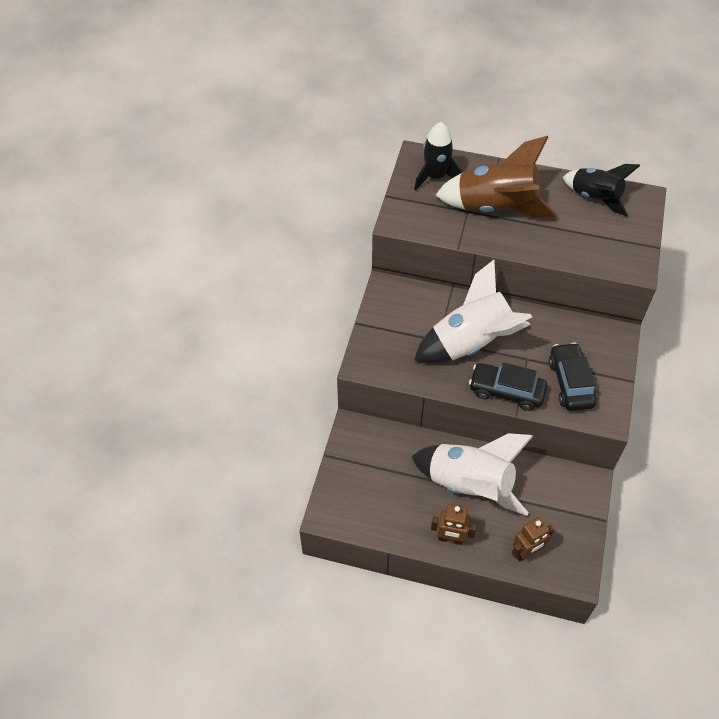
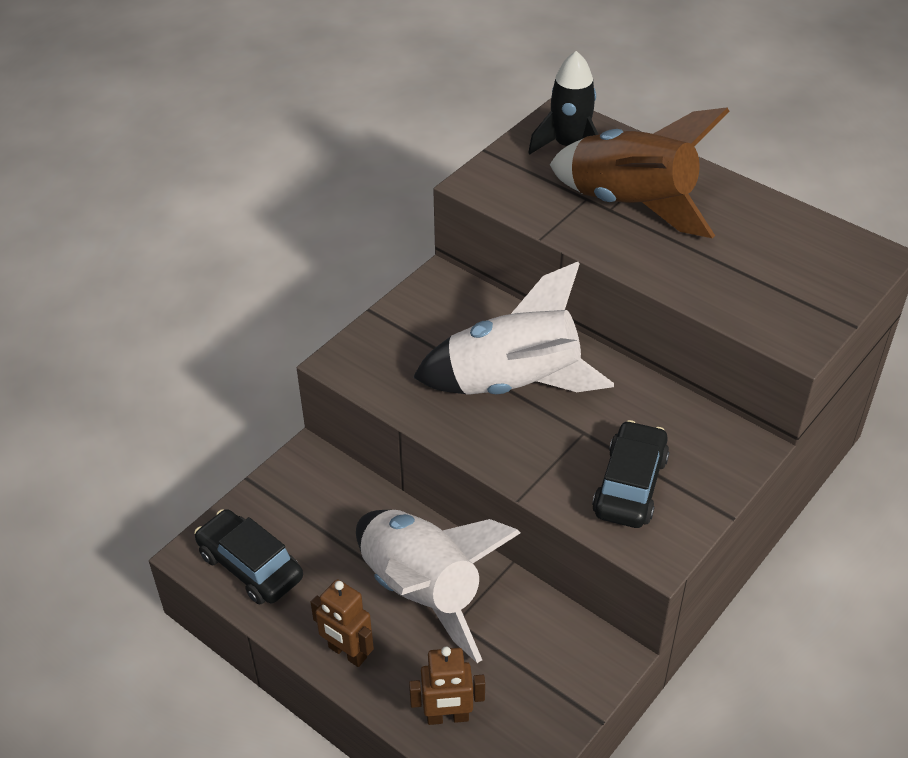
camera: 25 degrees right, 10 degrees down
(506, 391) = (524, 463): black car -> black car (250, 566)
(595, 198) = (793, 234): black rocket -> none

